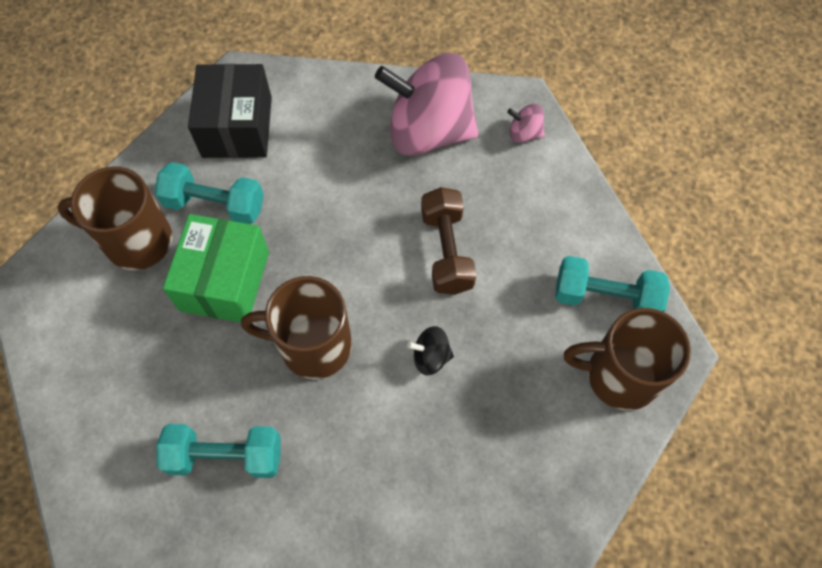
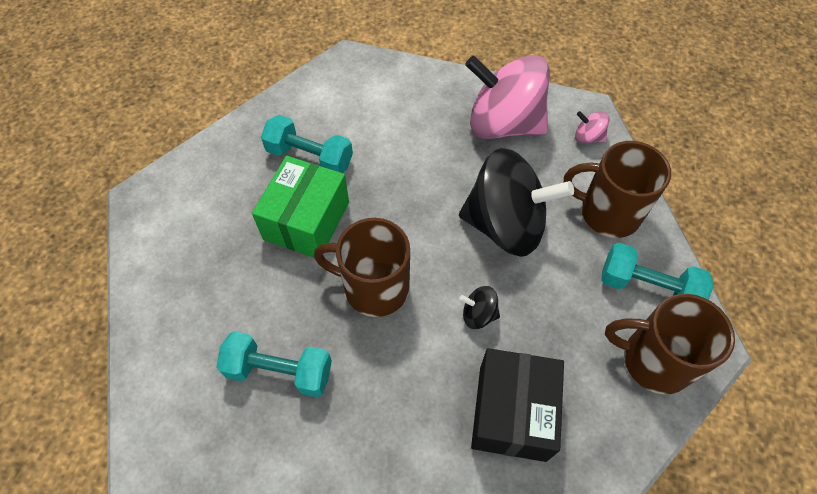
camera: 10 degrees right, 5 degrees down
(136, 241) = (238, 177): brown mug -> brown mug (607, 212)
(237, 127) = (340, 98): black box -> black box (512, 412)
(446, 251) = (505, 225): brown dumbbell -> black spinning top

